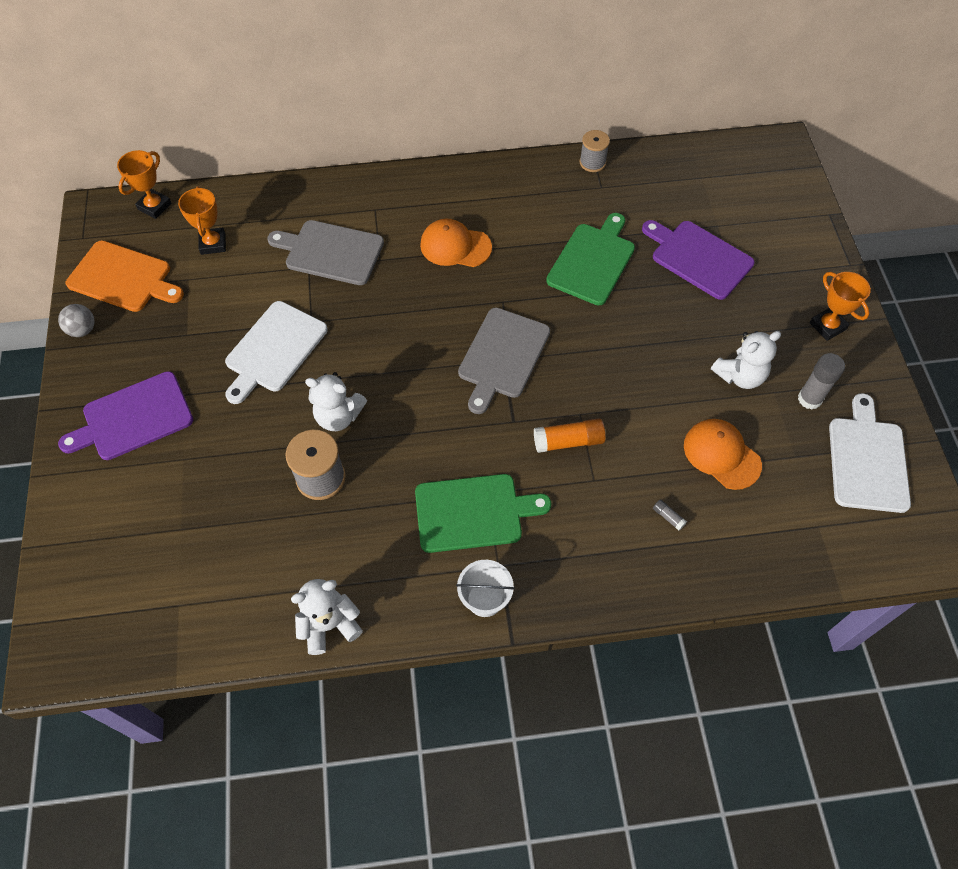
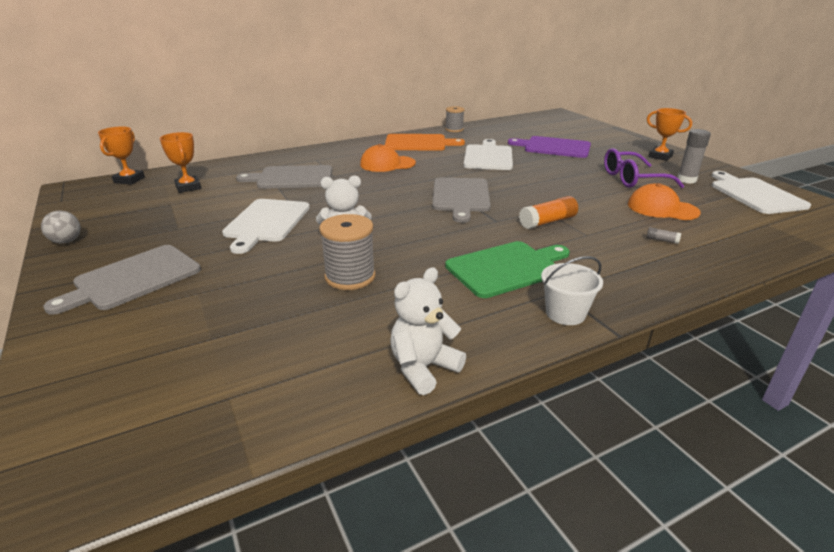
camera: 20 degrees left, 30 degrees down
(123, 278) = (105, 212): orange cutting board -> orange cutting board (418, 143)
(133, 417) = (133, 278): purple cutting board -> grey cutting board
(592, 261) = (488, 157): green cutting board -> white cutting board
(740, 376) = (632, 179): white teddy bear -> purple glasses

